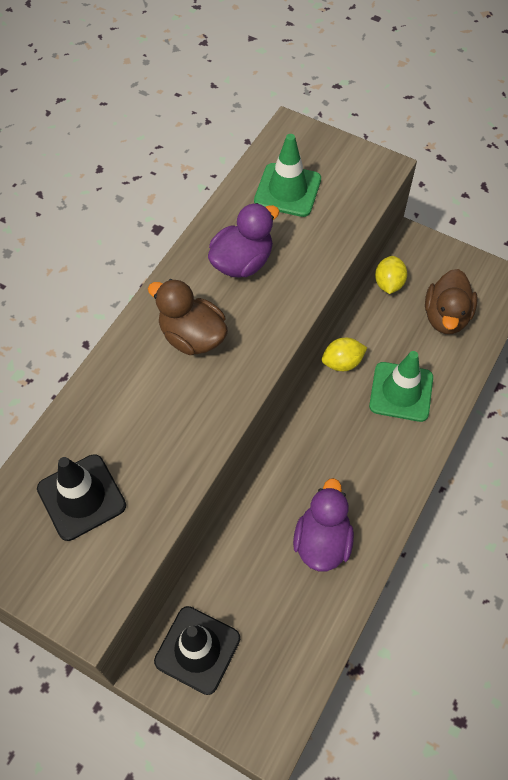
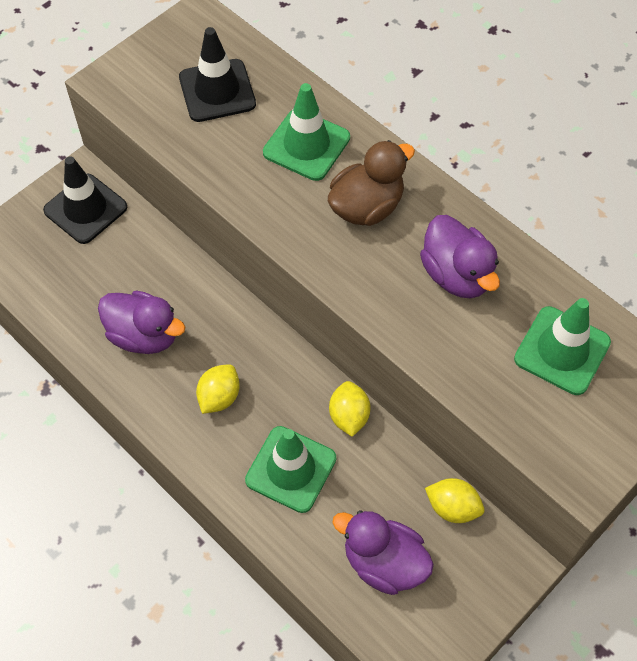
camera: 105 degrees right, 0 degrees up
(134, 399) = (306, 145): none -> green traffic cone
(359, 460) = (219, 397): none -> yellow lemon
(446, 317) = (383, 562): brown duck -> purple duck

